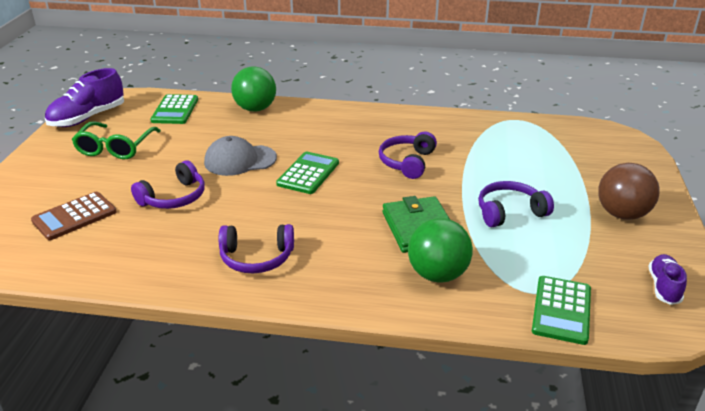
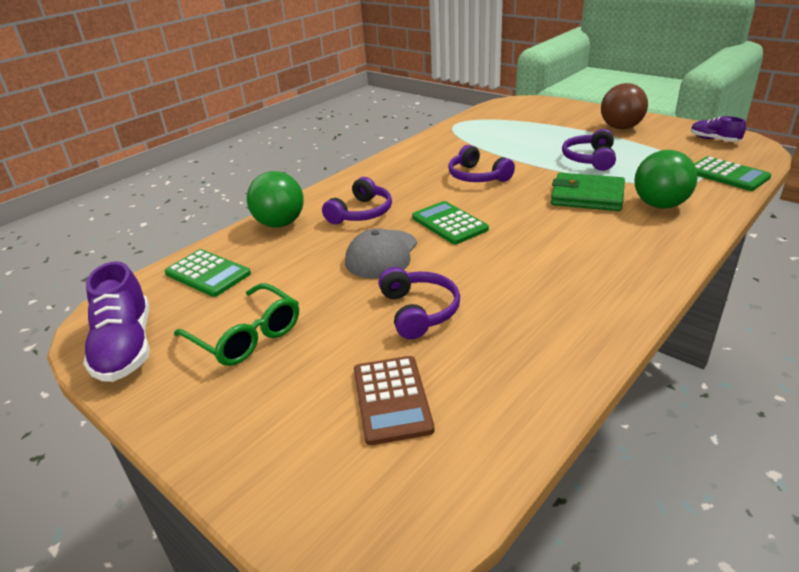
camera: 55 degrees left, 0 degrees up
(256, 258) = (582, 282): purple headphones -> purple headphones (361, 213)

